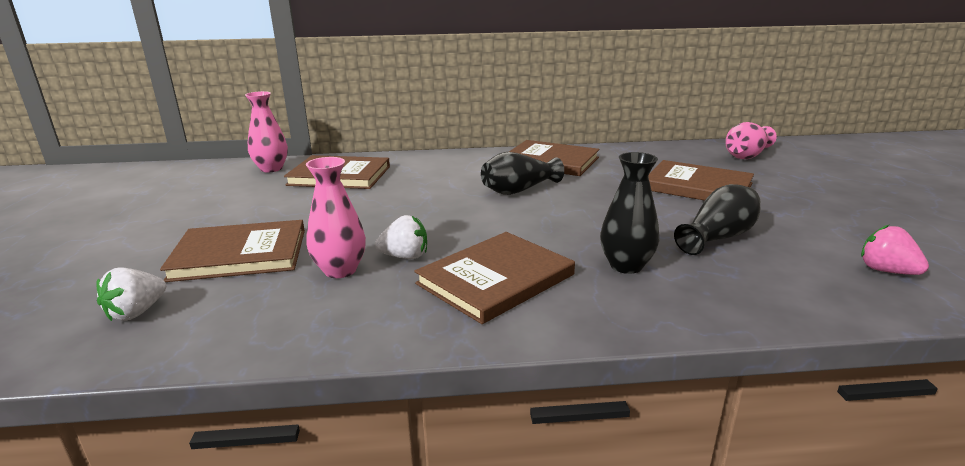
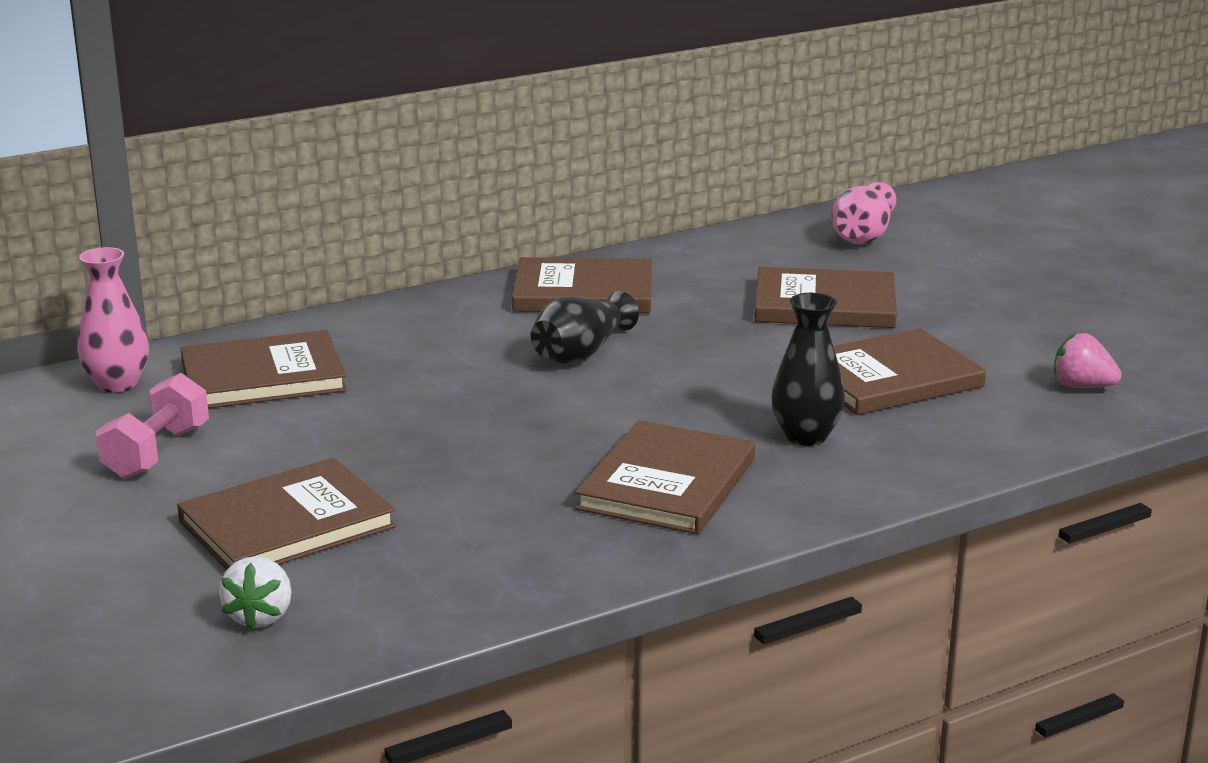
camera: 25 degrees left, 0 degrees up
(238, 202) = (157, 453): none -> pink dumbbell
(340, 270) = (458, 514): pink vase -> none
(405, 256) = (524, 480): white strawberry -> none
(718, 237) = (889, 378): black vase -> brown book

